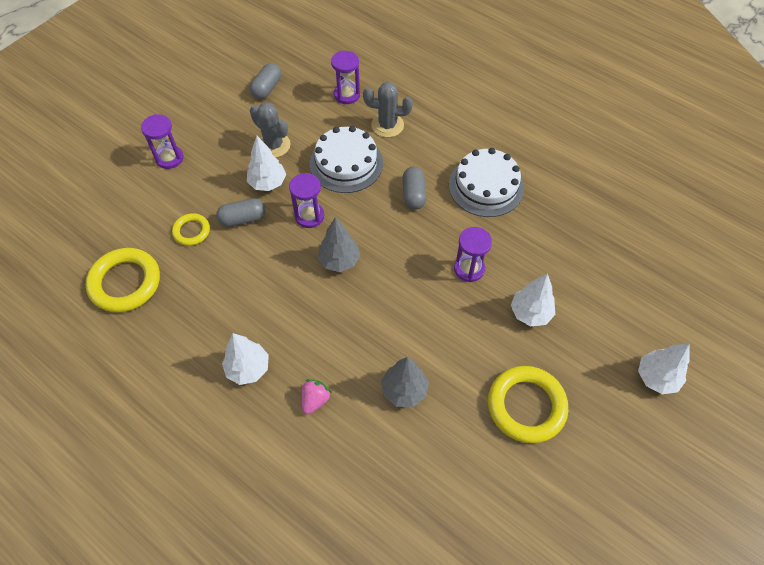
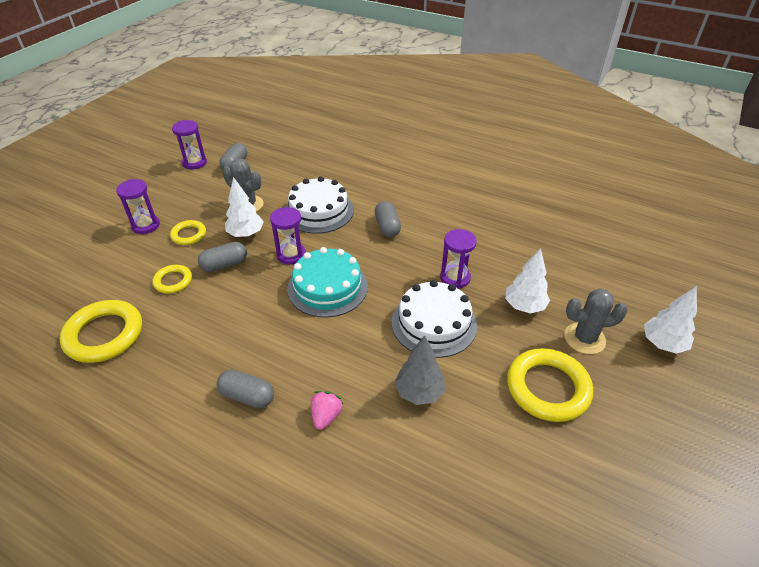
camera: 10 degrees left, 15 degrees down
(211, 176) = (189, 235): none -> yellow ring
(248, 368) = (247, 396): white tree -> grey capsule
(339, 260) = (327, 287): grey tree -> turquoise cake
(347, 95) = (309, 162): purple hourglass -> purple hourglass (194, 163)
(387, 125) = (351, 180): grey cactus -> grey cactus (584, 338)
(486, 186) = (452, 213): white cake -> white cake (434, 323)

